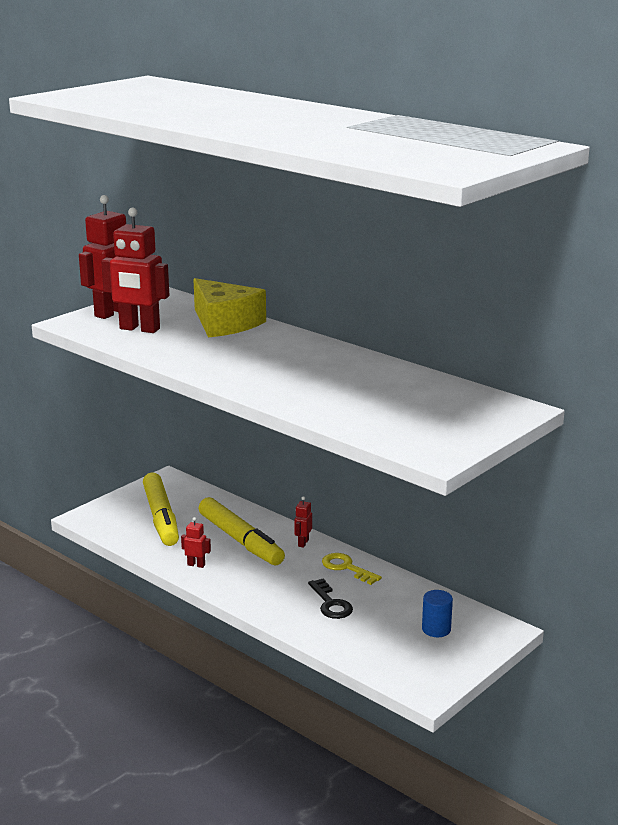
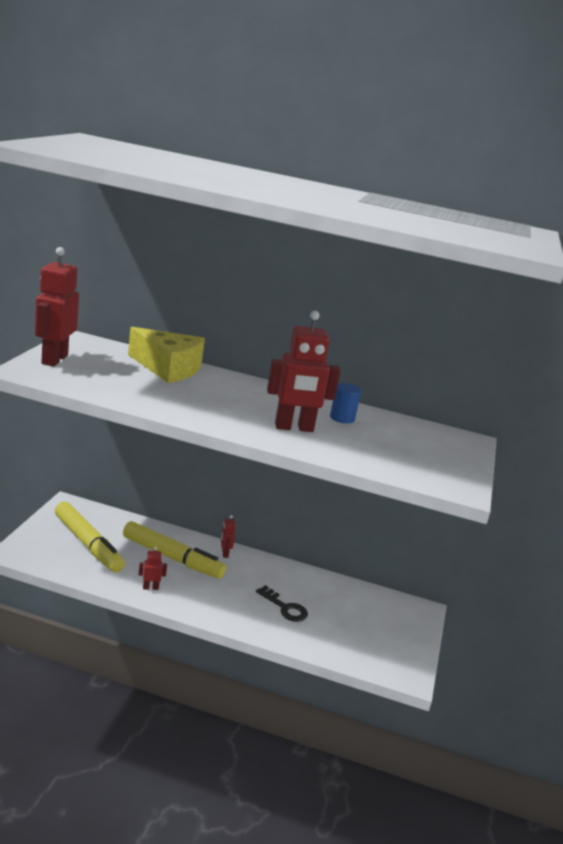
camera: 30 degrees left, 0 degrees up
(139, 329) = (97, 376): red robot -> red robot (294, 428)
(346, 568) = (274, 572): yellow key -> none
(436, 629) = (377, 617): blue cylinder -> blue cylinder (342, 418)

